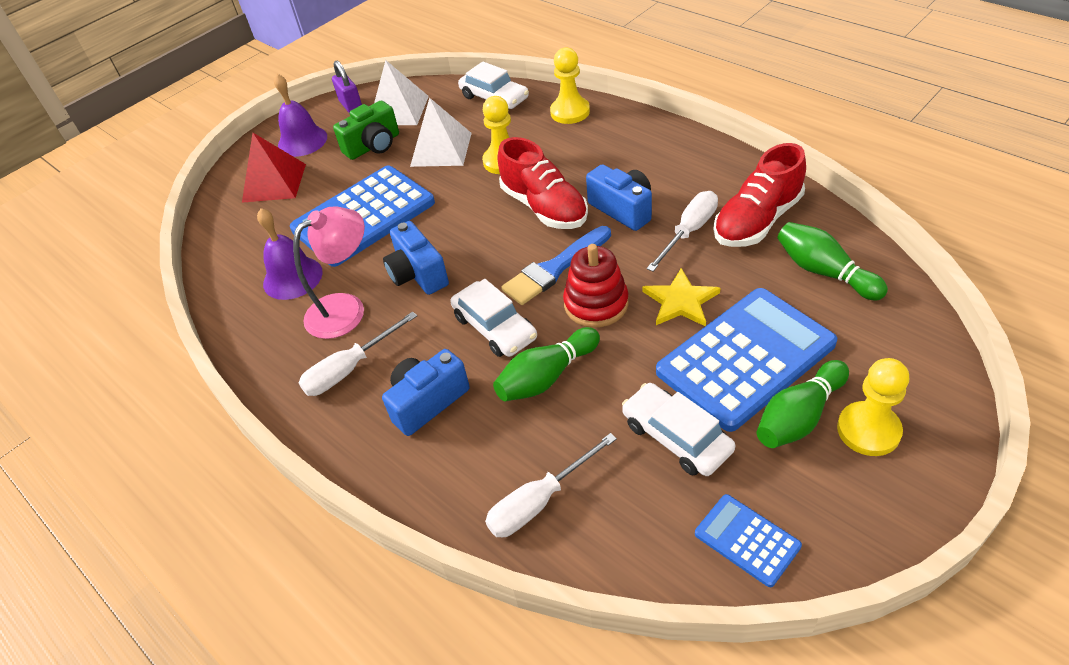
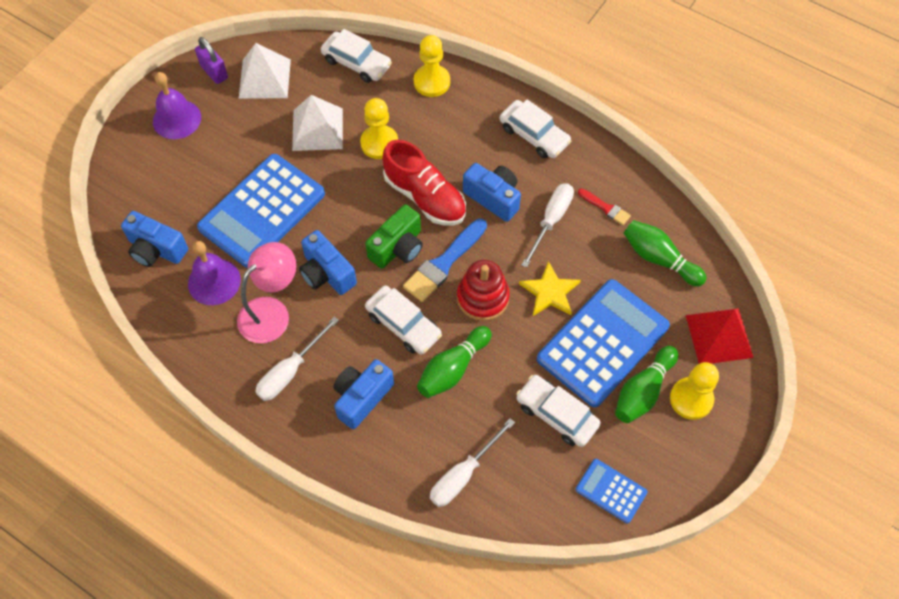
camera: 15 degrees left, 15 degrees up
(242, 247) = (156, 249): none -> blue camera
(274, 183) = (163, 172): red pyramid -> red pyramid (719, 336)
(373, 146) = (250, 125): green camera -> green camera (398, 248)
(677, 155) = (534, 135): none -> white car
(757, 221) = (605, 208): red shoe -> red brush

